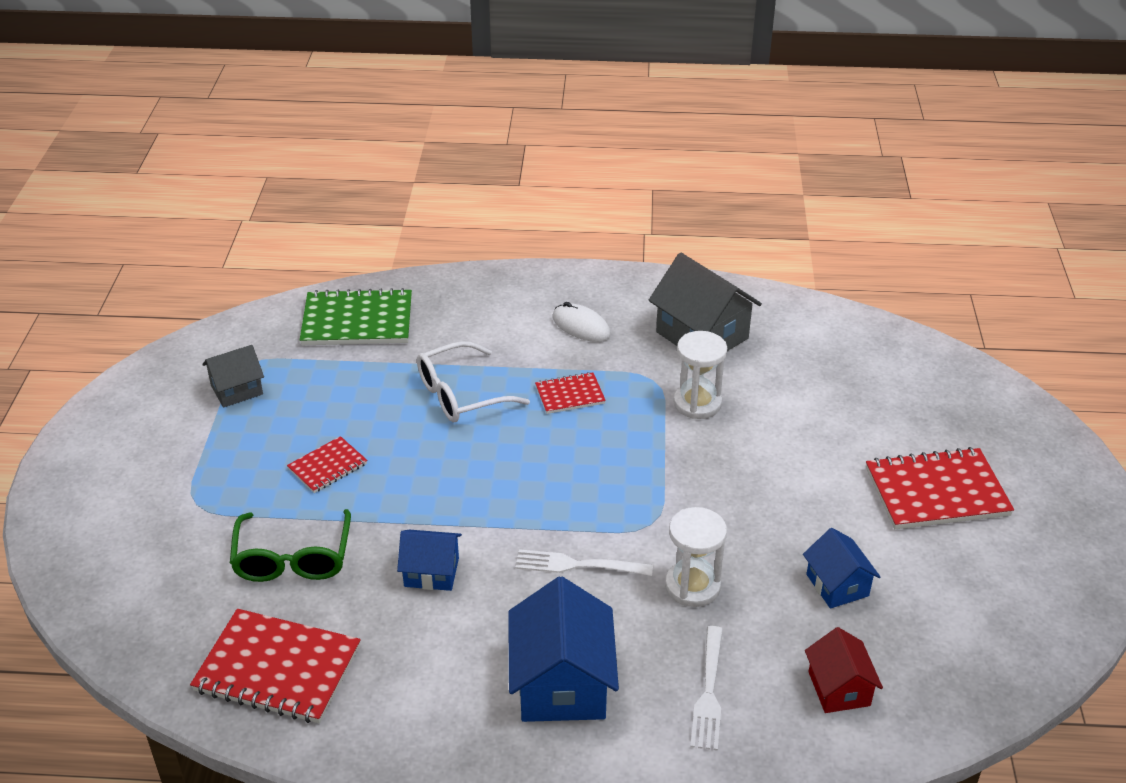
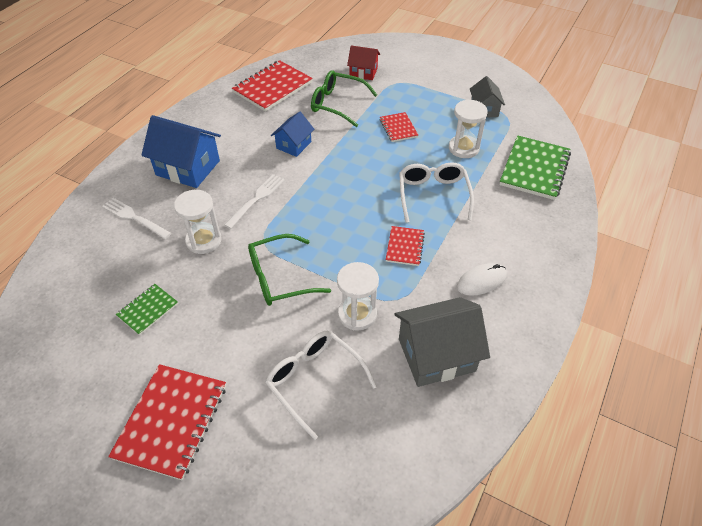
camera: 115 degrees right, 10 degrees up
(344, 390) = (463, 148): none -> white hourglass
(695, 484) = (280, 277): none -> green glasses
(802, 406) = (315, 381): none -> white glasses
(837, 585) = (147, 310): blue house -> green notebook
(839, 688) = (86, 272): red house -> red house (363, 72)

